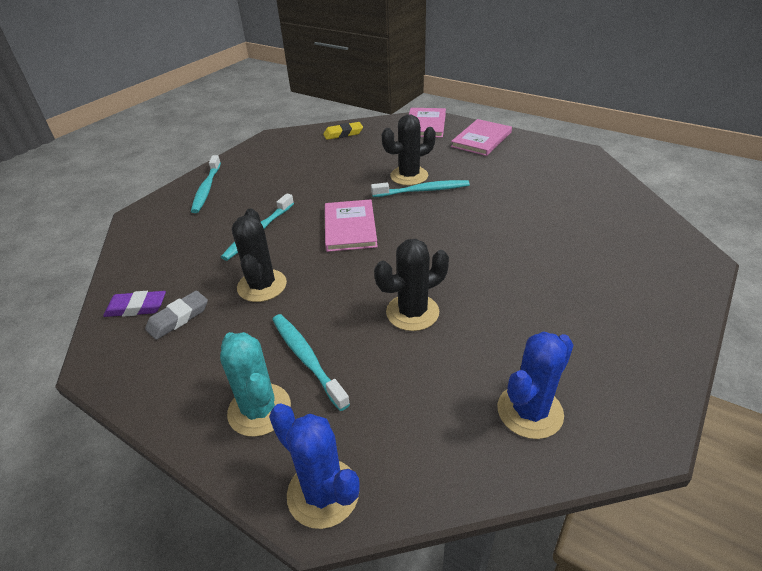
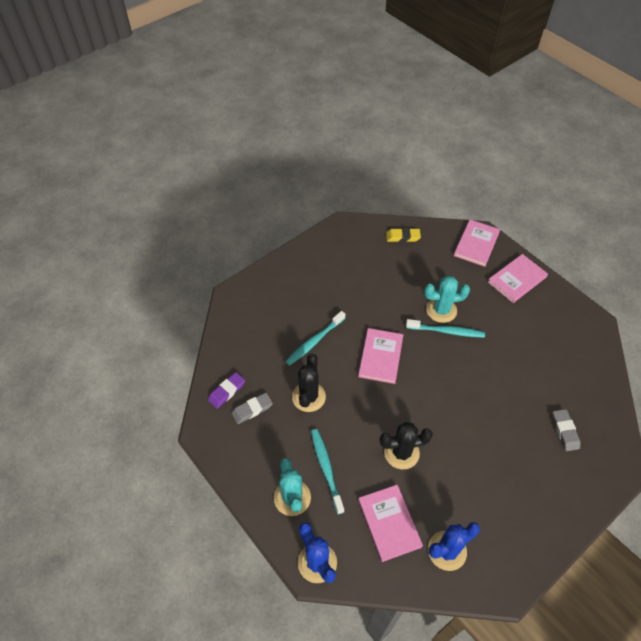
camera: 15 degrees right, 15 degrees up
(136, 307) = (227, 391): purple eraser -> purple eraser turned 60 degrees counterclockwise
(206, 189) = (283, 279): turquoise toothbrush -> none
(409, 176) = (441, 310): black cactus -> turquoise cactus
(426, 400) = (389, 523): none -> pink book
(609, 242) = (564, 431): none -> grey eraser

